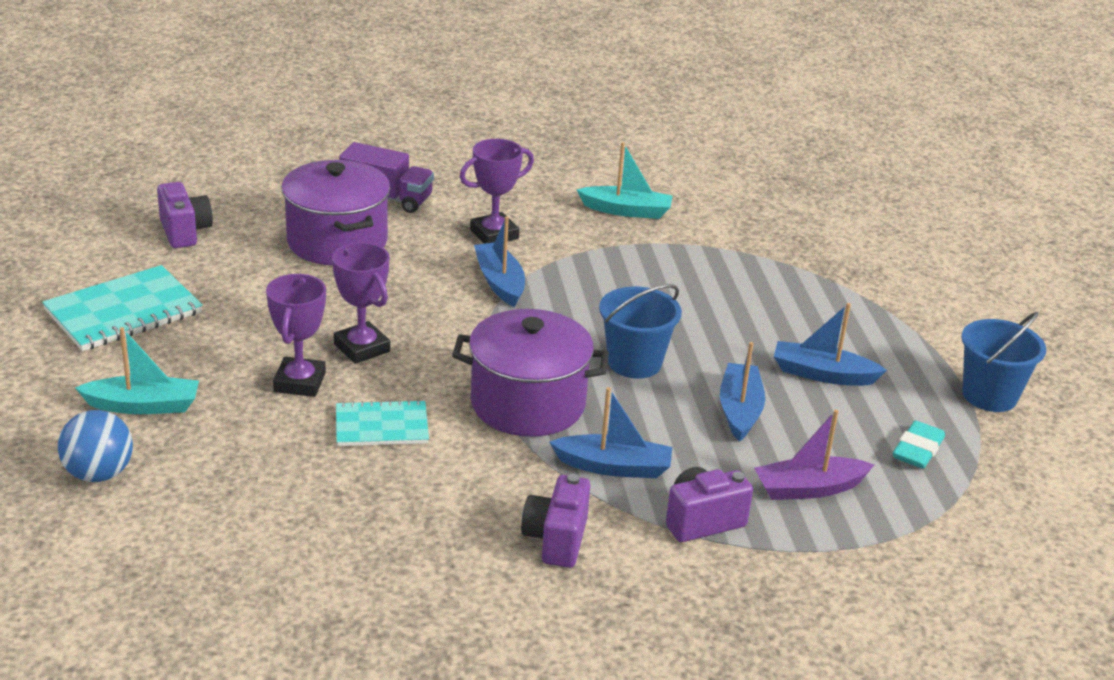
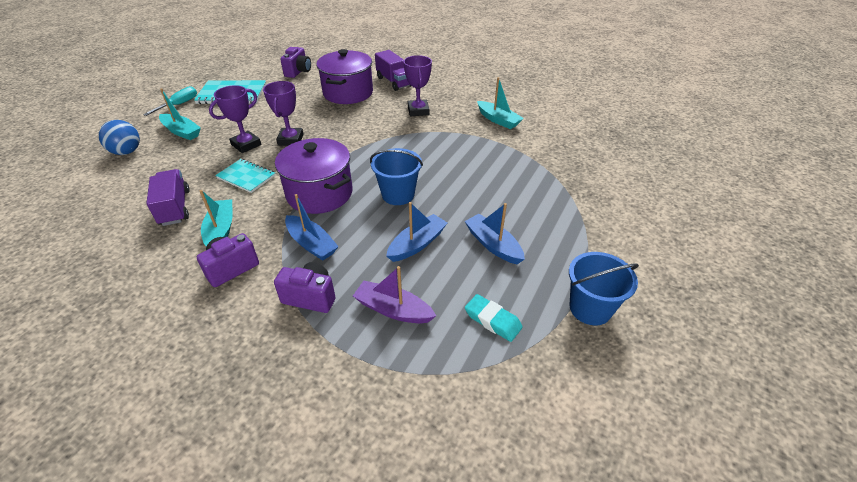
camera: 40 degrees right, 10 degrees up
(48, 365) = (179, 105): none -> turquoise screwdriver
(342, 511) = (175, 208): none -> purple truck
(465, 506) = (221, 230): none -> turquoise boat
(494, 234) = (418, 111): purple trophy -> purple trophy turned 75 degrees clockwise
(500, 282) = (390, 132): blue boat -> none
(917, 450) = (492, 320): turquoise eraser -> turquoise eraser turned 60 degrees clockwise

